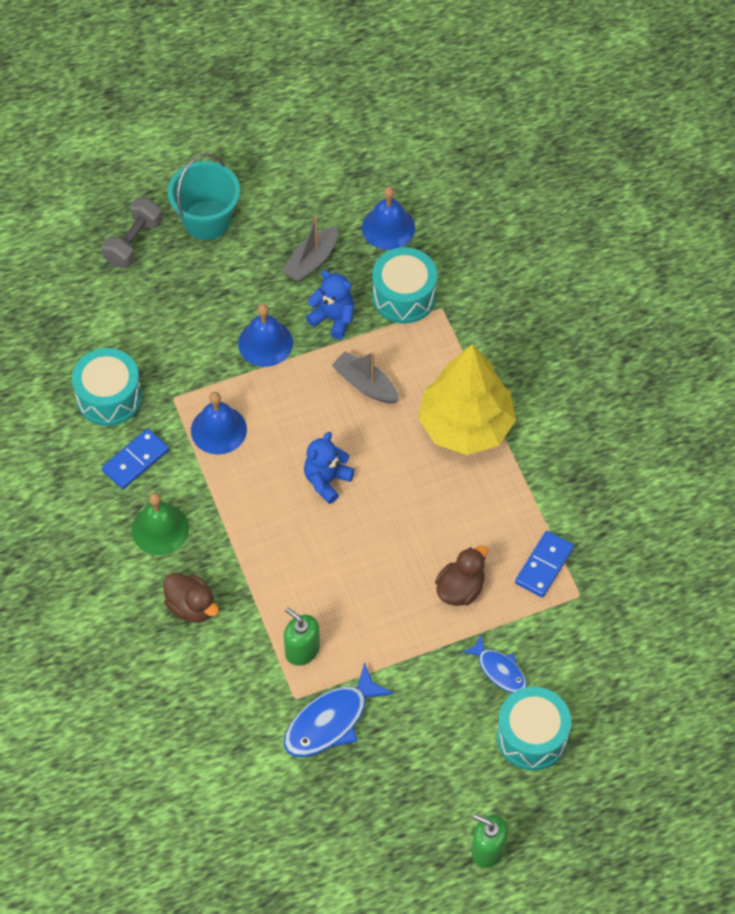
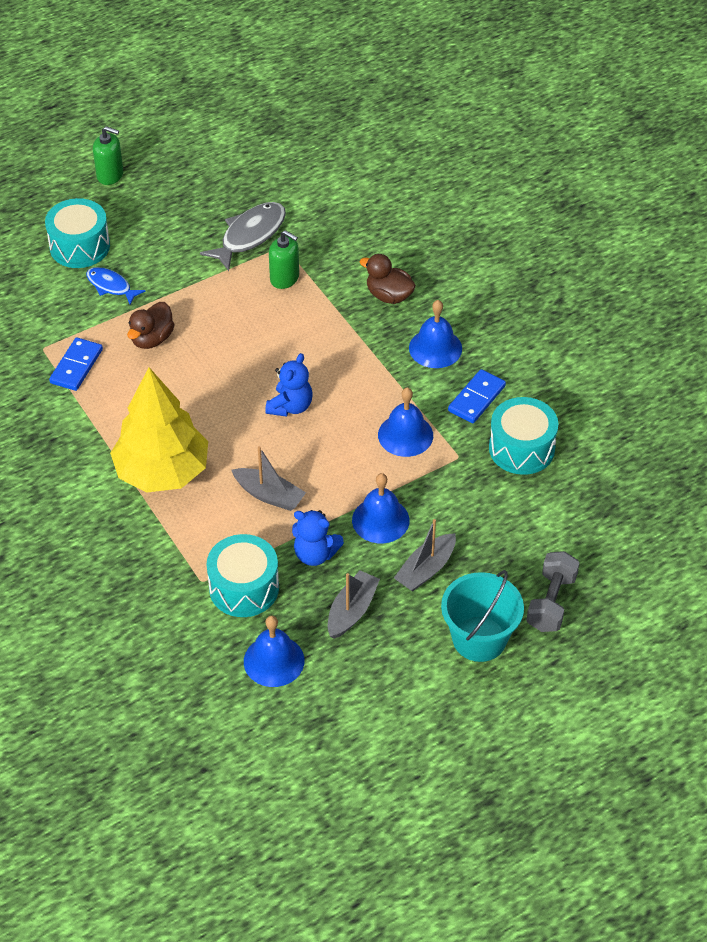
camera: 170 degrees right, 10 degrees down
(160, 529) = (435, 348): green bell -> blue bell
(236, 289) = (426, 569): none -> grey boat
(331, 721) = (250, 235): blue fish -> grey fish

